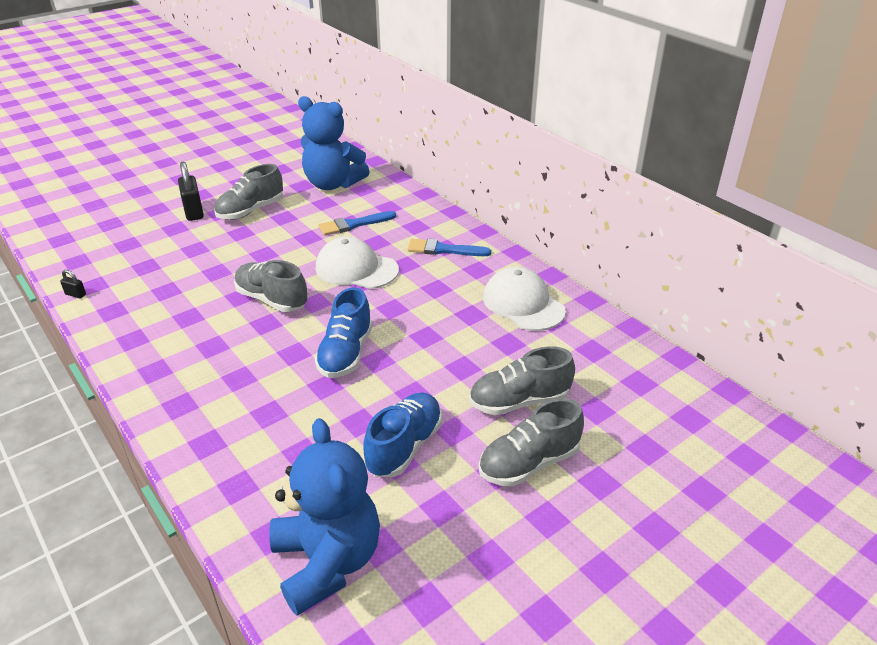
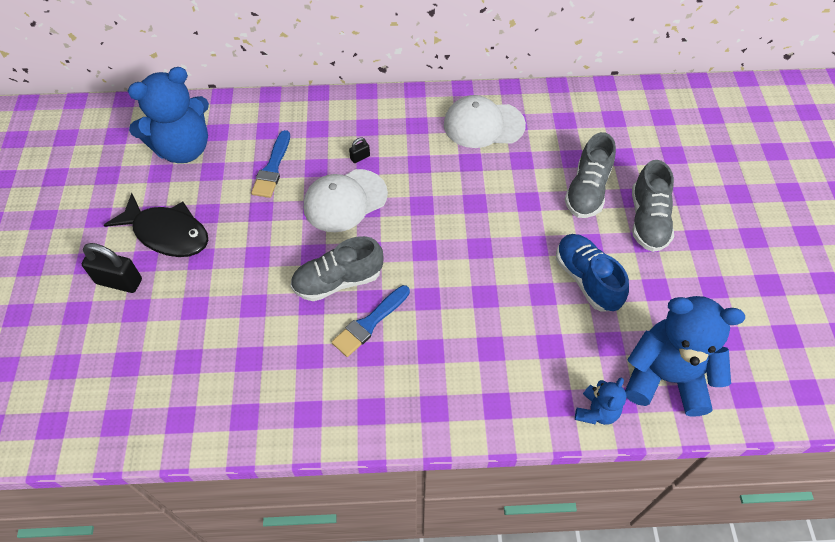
camera: 55 degrees left, 20 degrees up
(75, 294) = (184, 441): black padlock -> black padlock (360, 157)
(244, 519) = (596, 411): none -> blue teddy bear
(251, 211) = (167, 233): grey shoe -> black fish
(346, 353) = (456, 263): blue shoe -> none
(444, 250) = (370, 130): blue brush -> blue brush (369, 323)

